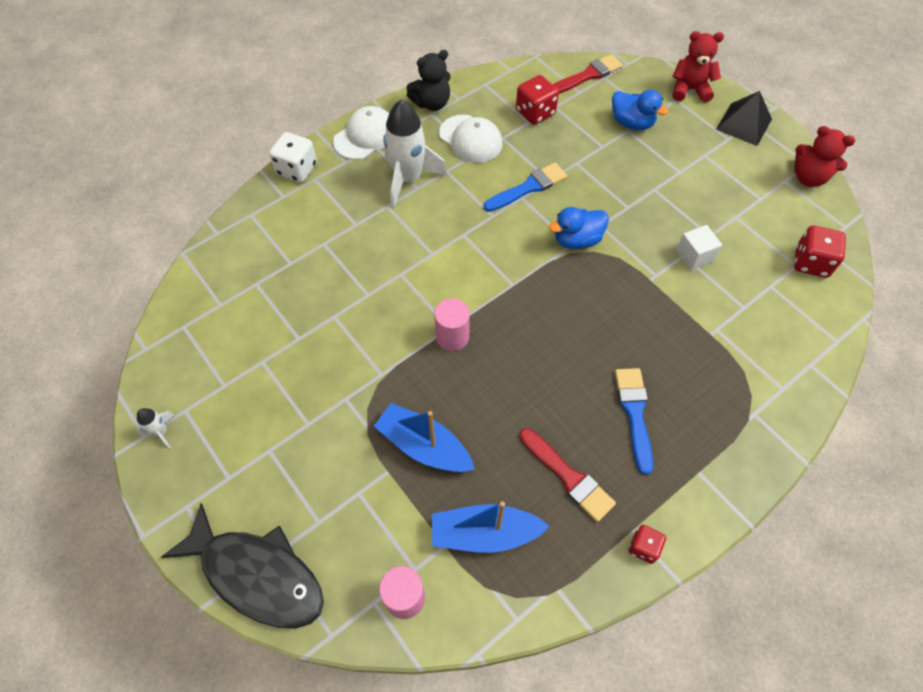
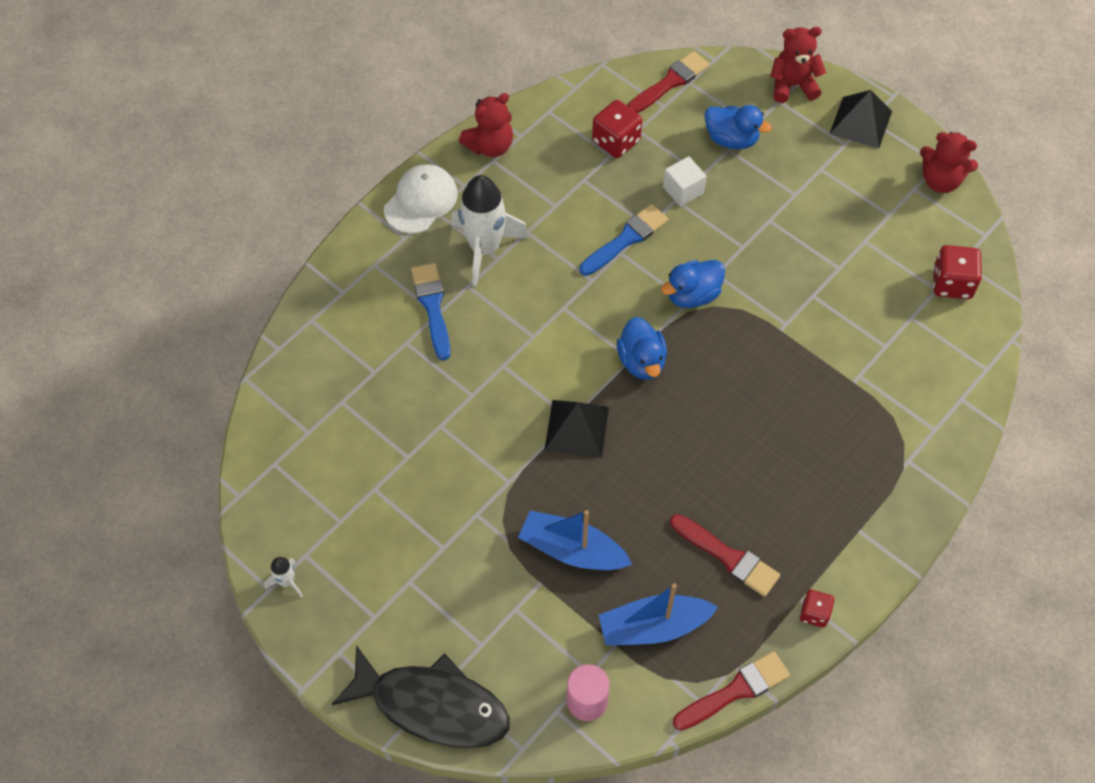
camera: 10 degrees left, 0 degrees up
(297, 169) = (350, 256): white dice -> none
(432, 103) = (490, 146): black teddy bear -> red teddy bear
(452, 336) = (576, 428): pink cylinder -> black pyramid
(470, 139) = (546, 187): white cap -> none
(522, 288) = (641, 361): none -> blue duck
(553, 613) = (735, 690): none -> red brush
(634, 413) = (785, 480): blue brush -> blue brush (432, 306)
(694, 256) = (825, 294): white cube -> white cube (683, 190)

